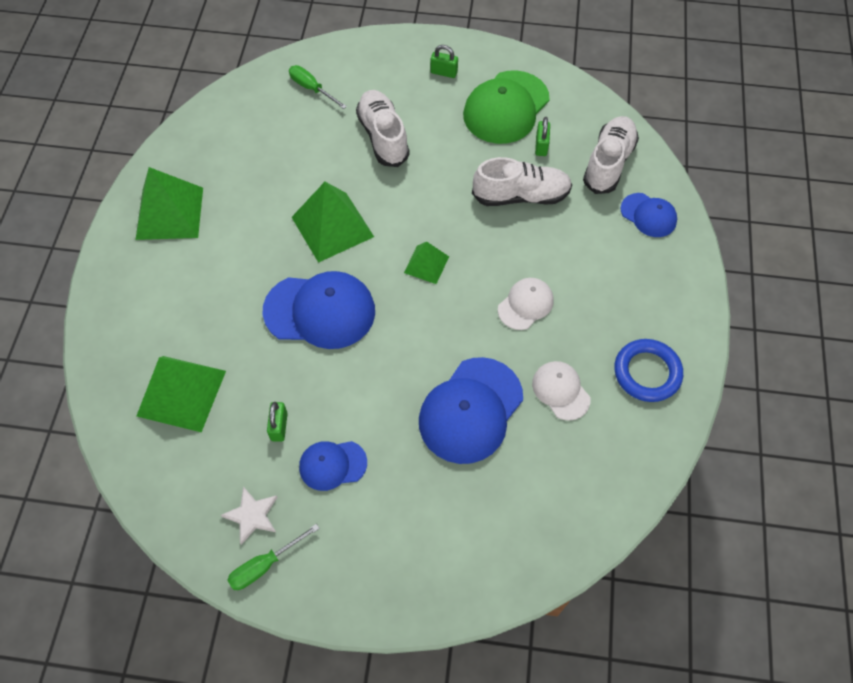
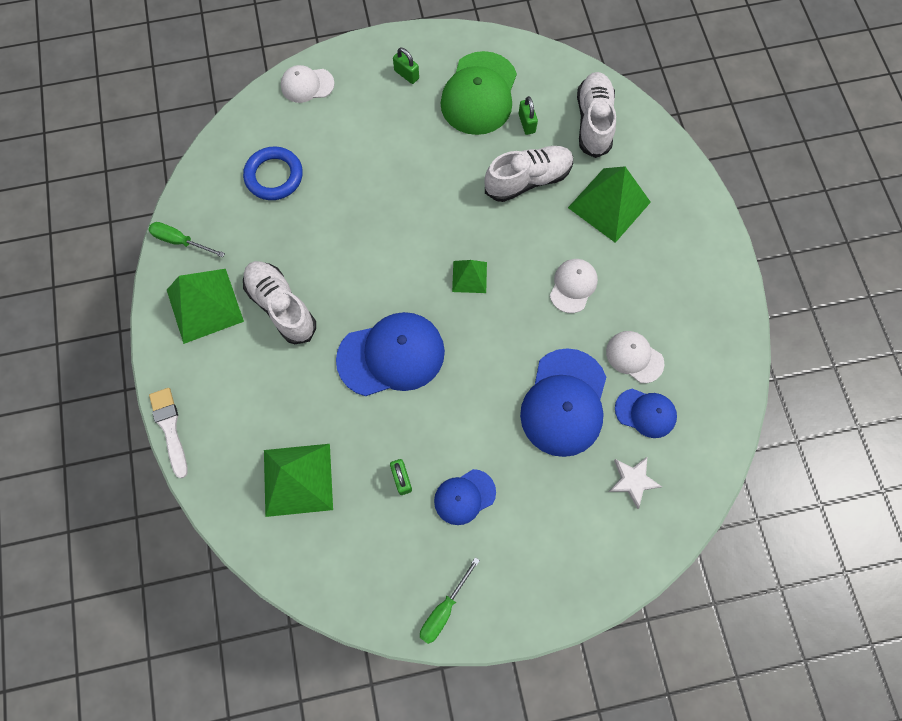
camera: 20 degrees left, 10 degrees up
(88, 308) = (170, 428): none -> white brush
(252, 515) = (413, 569): white star -> white star (633, 481)
(312, 88) = (286, 130): green screwdriver -> green screwdriver (180, 241)
(332, 227) = (367, 268): green pyramid -> green pyramid (609, 205)
(348, 56) = (307, 85): none -> white cap
(383, 137) = (376, 160): white shoe -> white shoe (281, 306)
(444, 72) = (406, 74): green padlock -> green padlock turned 45 degrees clockwise
(647, 372) = (700, 314): blue ring -> blue ring (274, 176)
(648, 215) = (647, 163): blue cap -> blue cap (645, 413)

